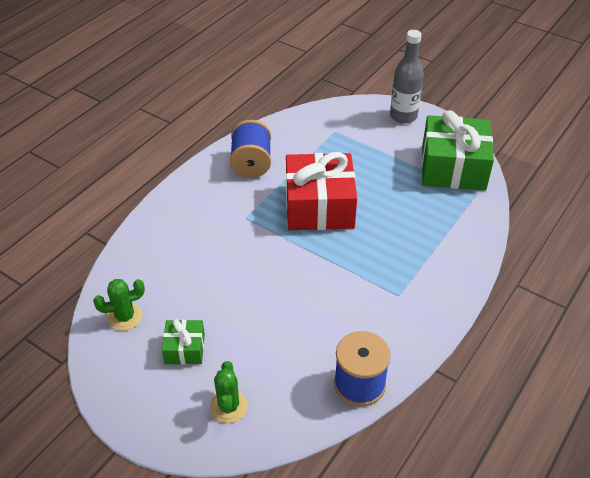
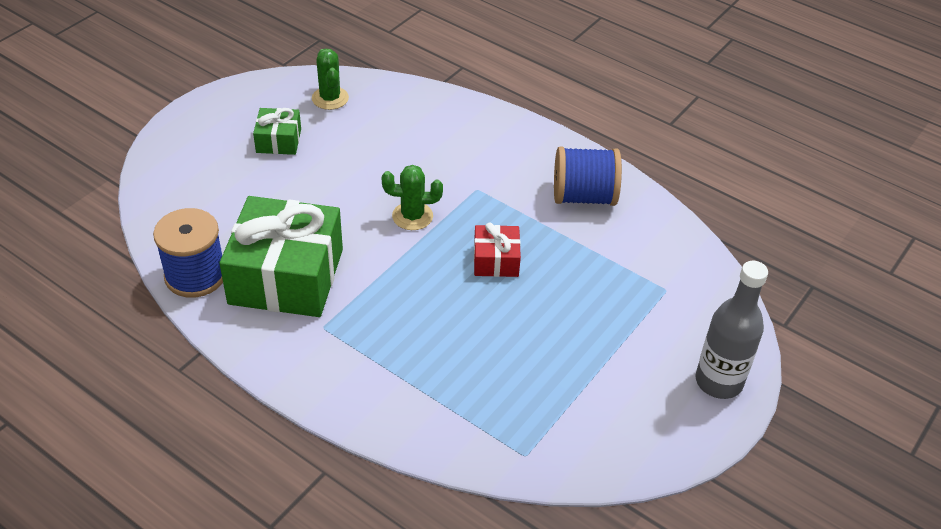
camera: 90 degrees right, 0 degrees up
(228, 406) = (197, 172): green cactus -> green cactus (412, 216)
(319, 206) = (496, 260): red gift -> red gift, size x0.48
(453, 167) = (586, 431): green gift -> green gift (286, 276)

